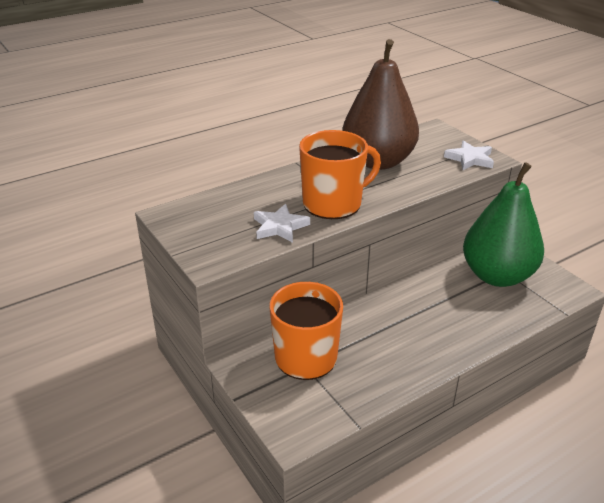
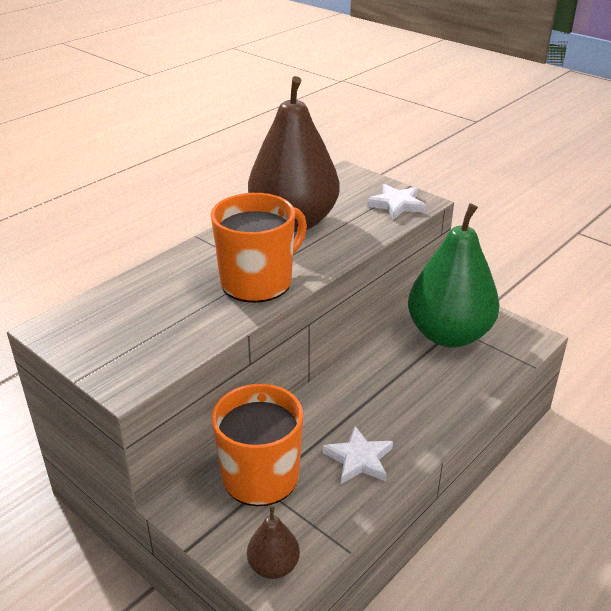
camera: 15 degrees left, 0 degrees up
(280, 227) = (202, 321): white star -> white star (359, 459)
(296, 425) = (273, 566): none -> brown pear

